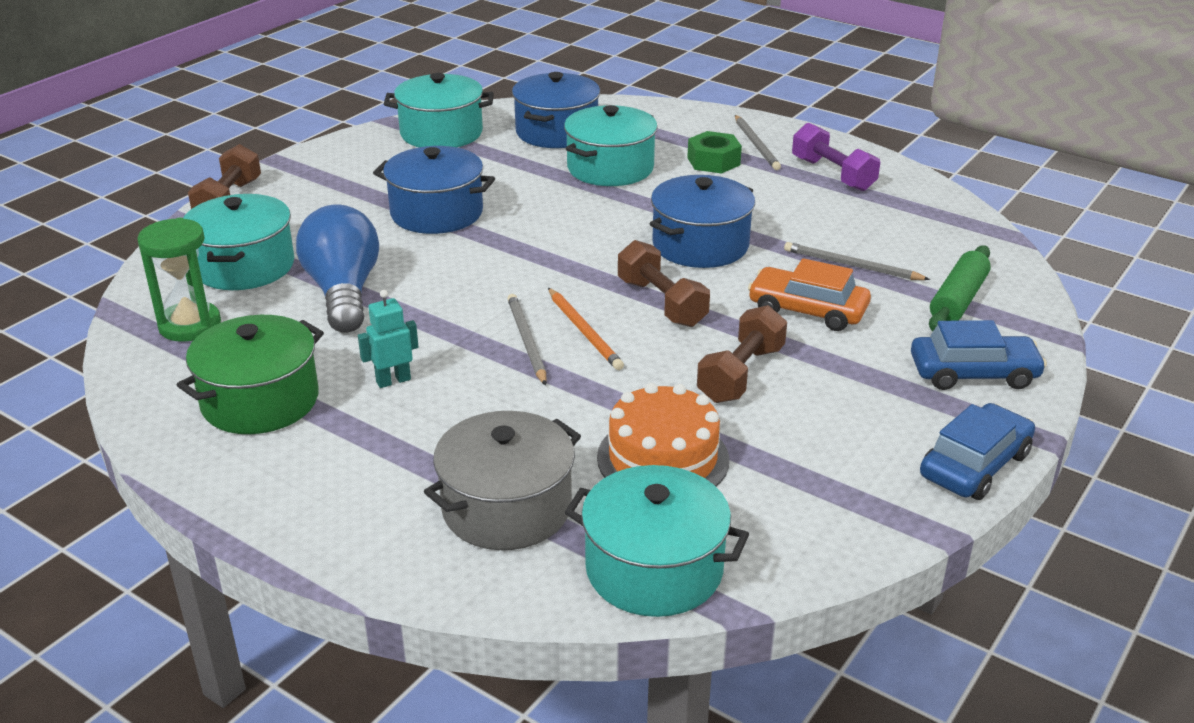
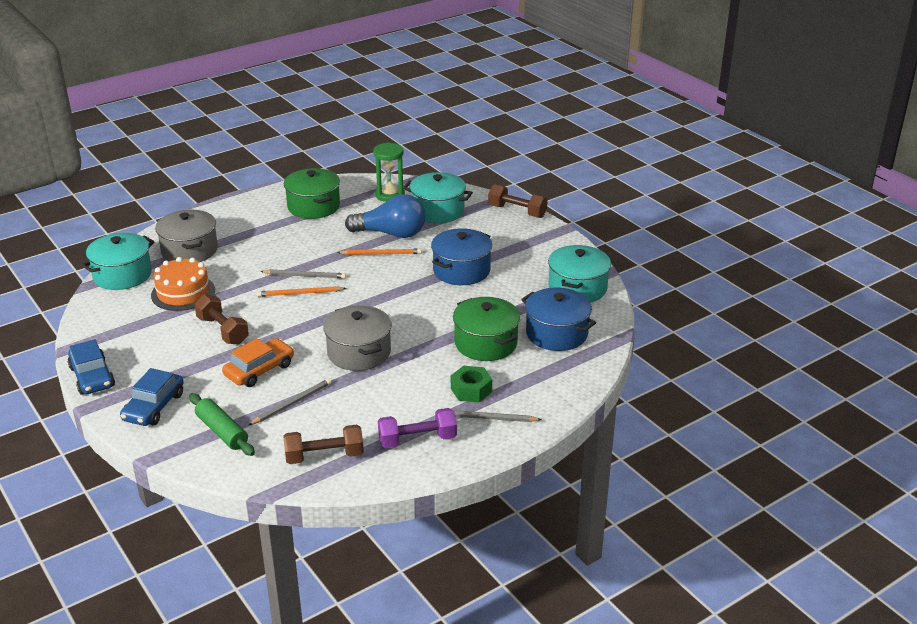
camera: 110 degrees right, 0 degrees up
(393, 380) = (302, 237): turquoise robot -> none
(417, 287) = (381, 254): none -> orange pencil
(610, 168) = (486, 343): turquoise pot -> green pot
(661, 303) = (307, 323): brown dumbbell -> brown dumbbell (324, 456)
(700, 245) = (359, 352): blue pot -> grey pot

